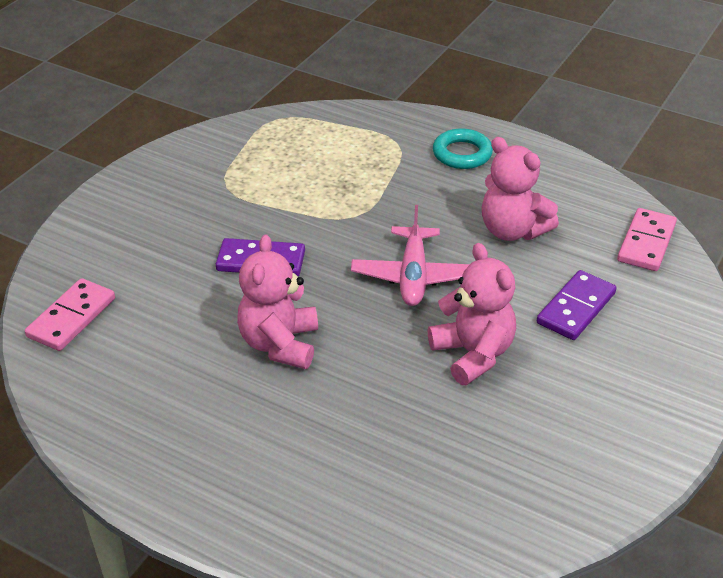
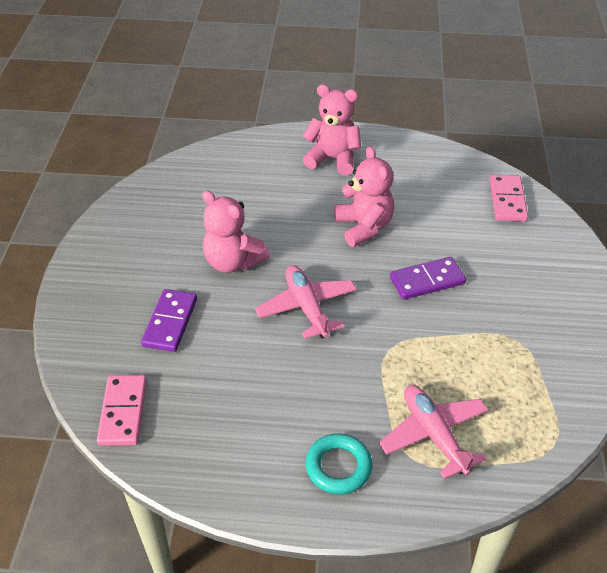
camera: 155 degrees right, 5 degrees up
(367, 149) = (434, 435): none -> pink plane
(512, 230) = (247, 382): pink teddy bear -> pink teddy bear (333, 159)

